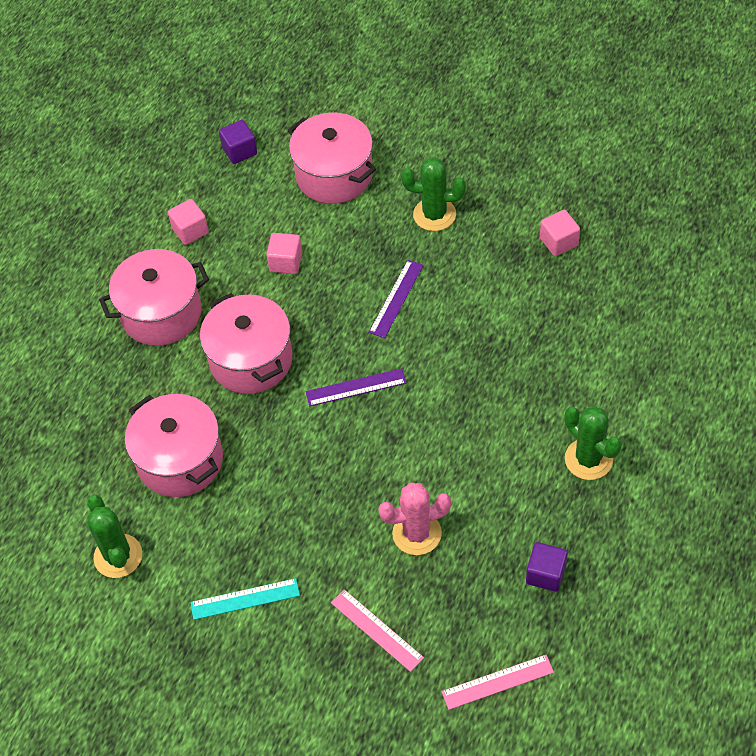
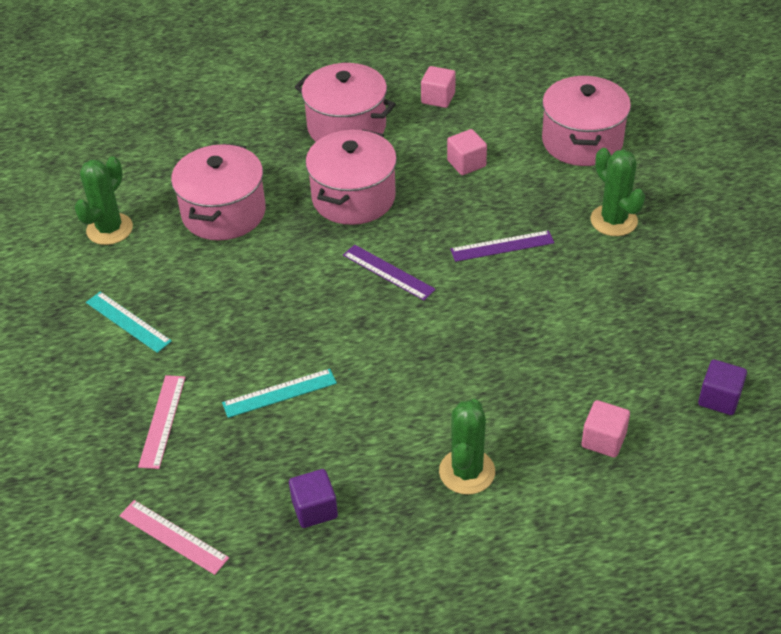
camera: 50 degrees right, 10 degrees down
(240, 151) = (542, 80): purple cube -> purple cube (719, 398)
(417, 533) = (279, 393): pink cactus -> turquoise ruler
(559, 242) = (681, 316): pink cube -> pink cube (603, 440)

